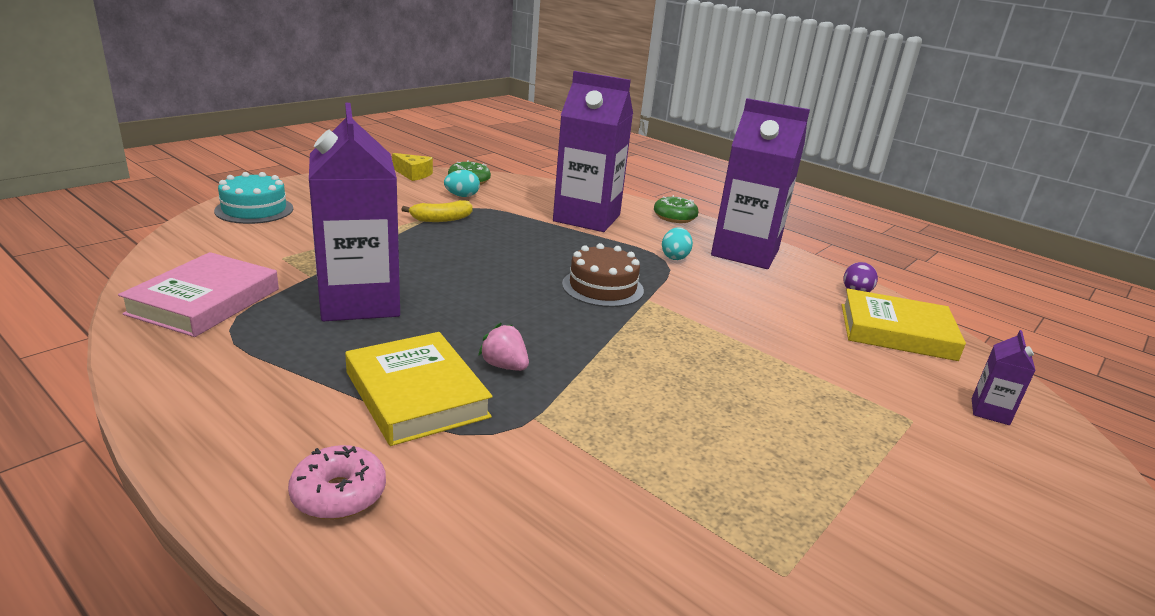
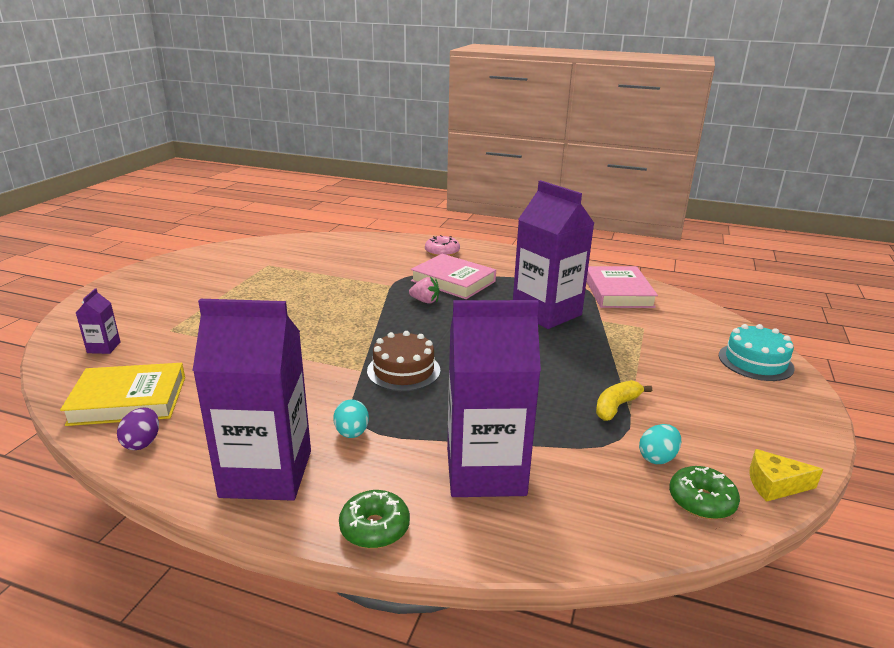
camera: 160 degrees right, 0 degrees up
(416, 394) = (453, 281): yellow book -> pink book

